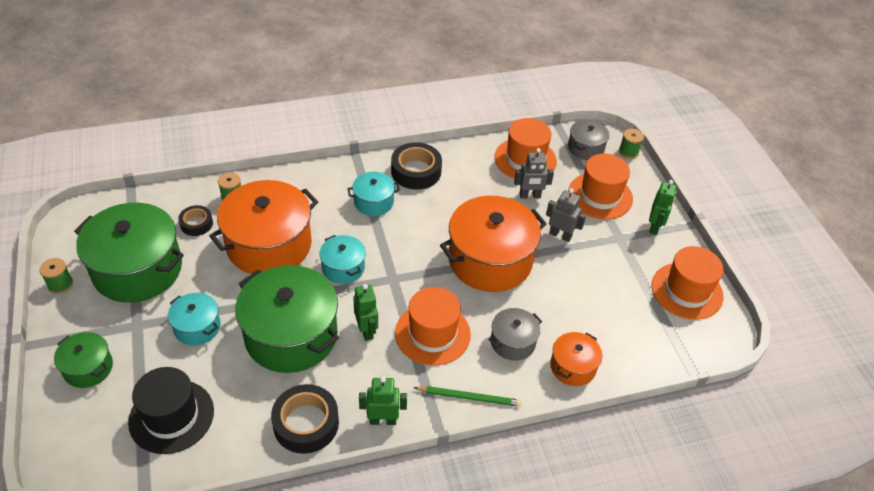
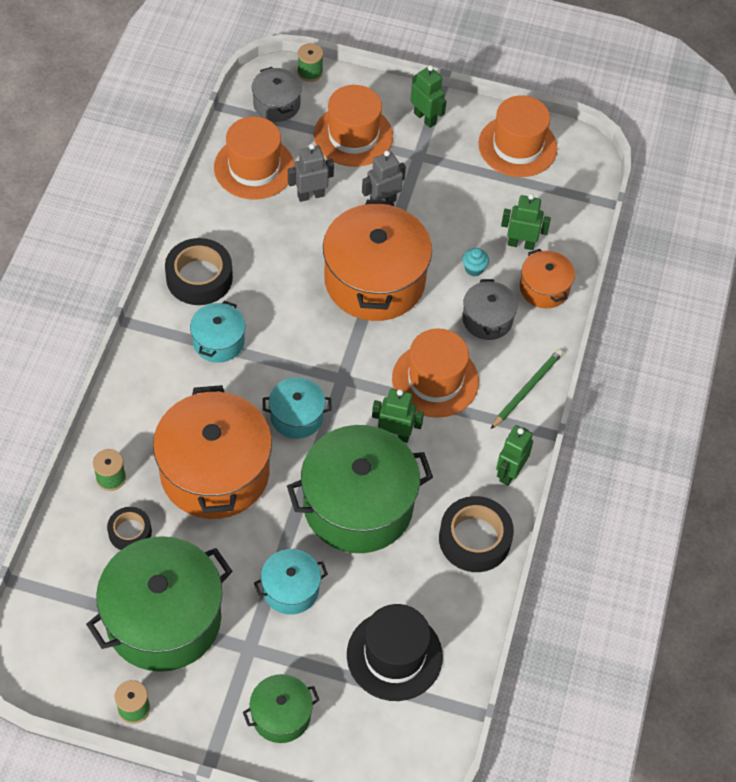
camera: 60 degrees left, 10 degrees up
(530, 196) = (310, 195): grey robot -> grey robot turned 135 degrees counterclockwise
(551, 313) = (474, 269): none -> turquoise cupcake
(600, 333) = (521, 244): none -> green robot

